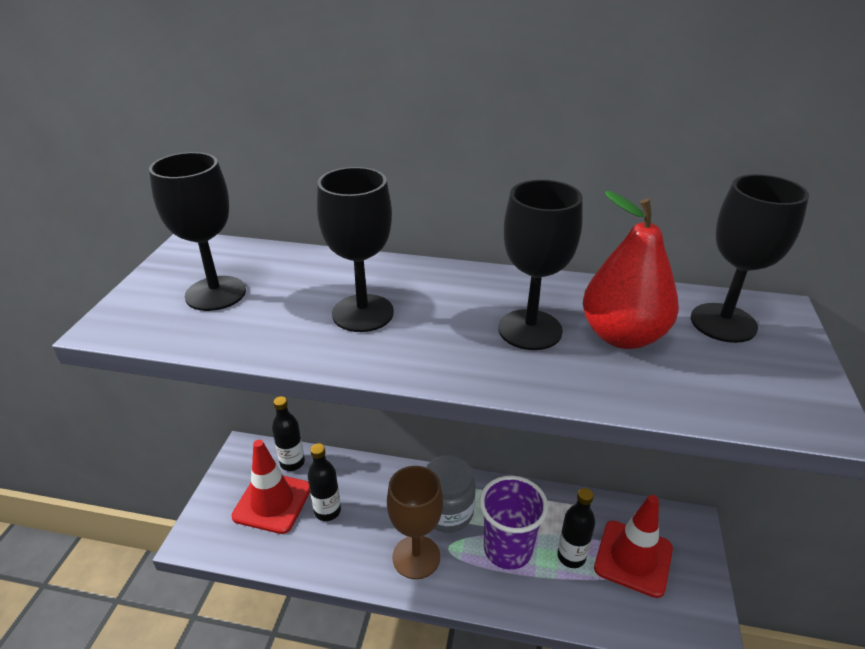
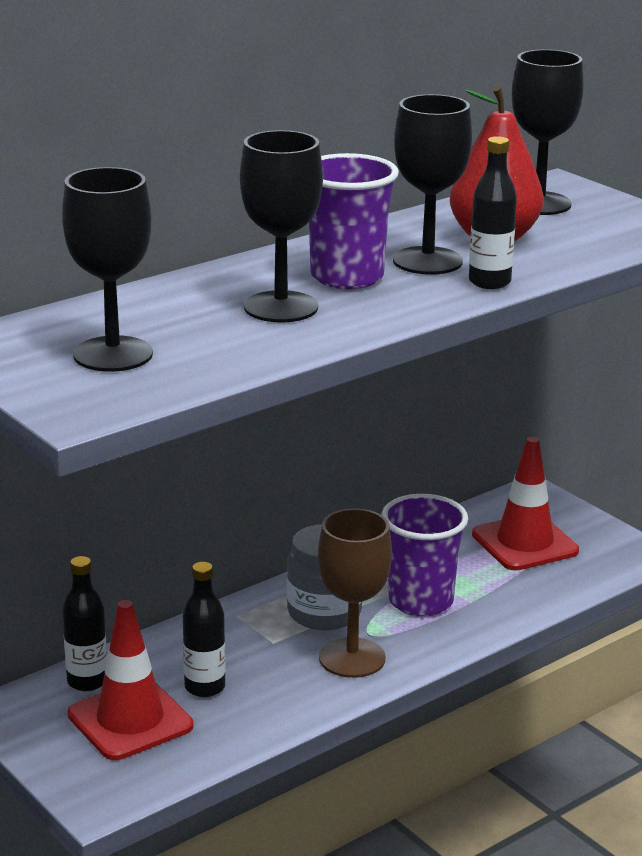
camera: 50 degrees left, 10 degrees down
(450, 312) = (347, 277): none -> purple cup
(571, 556) = (478, 572): black bottle -> black bottle (489, 282)

